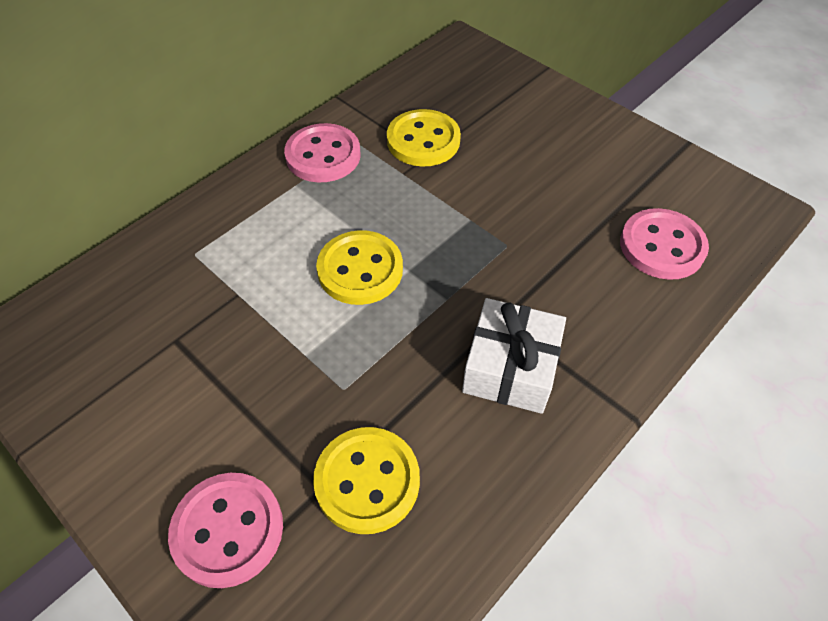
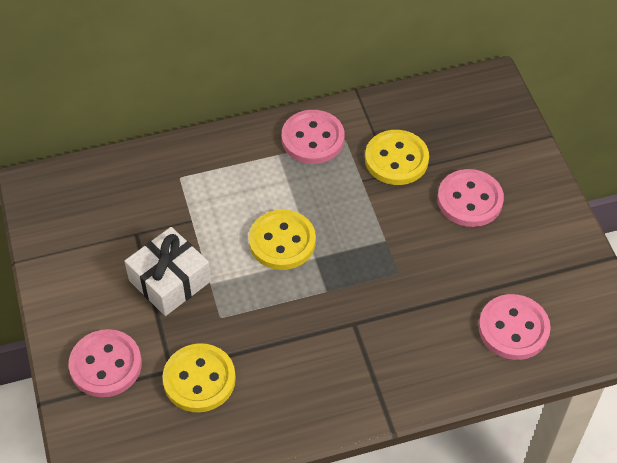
camera: 30 degrees right, 0 degrees up
(510, 368) = (335, 358): white gift -> white gift (170, 281)
(522, 147) = (470, 200): none -> pink button

